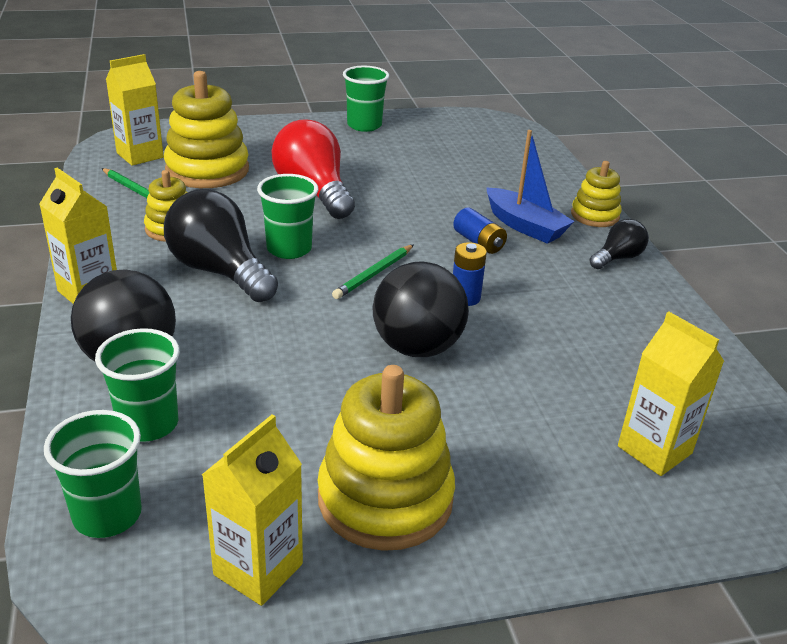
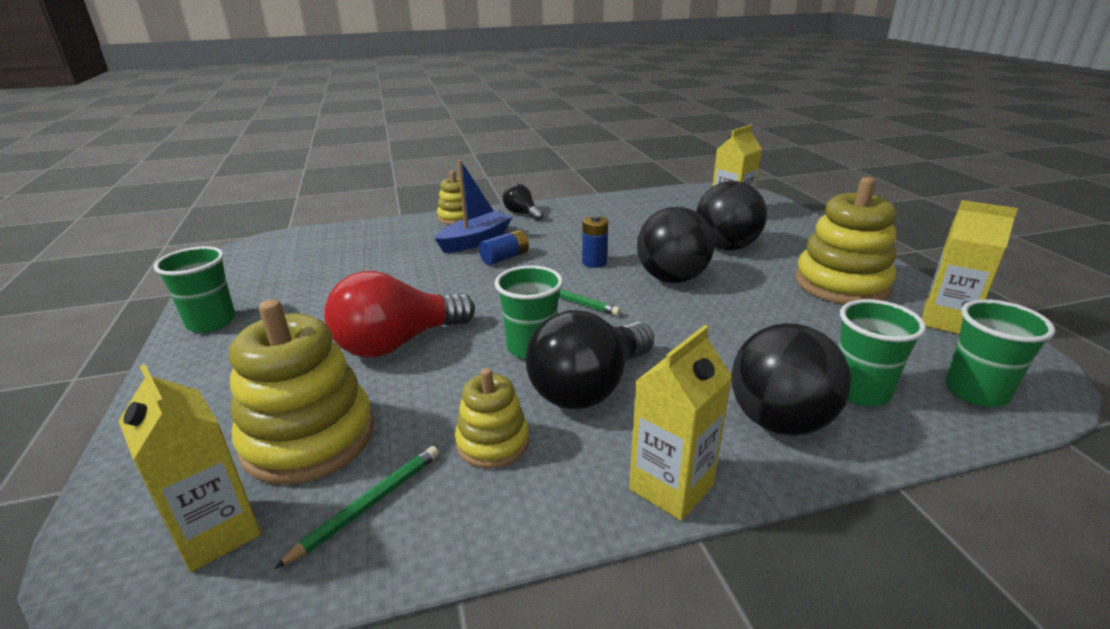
camera: 90 degrees left, 5 degrees down
(517, 414) = (726, 247): none -> black ball

